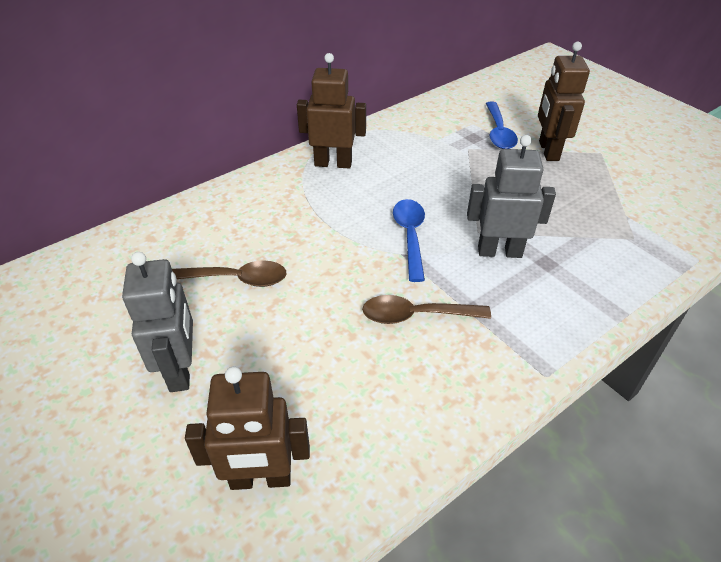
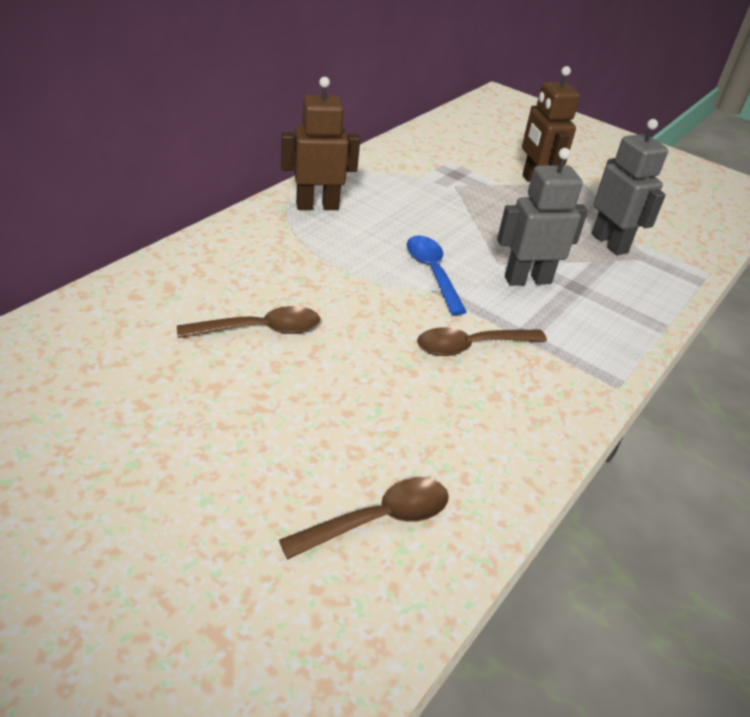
camera: 20 degrees left, 5 degrees down
(181, 370) = (239, 427): grey robot -> grey robot (609, 243)
(260, 479) = (379, 519): brown robot -> brown spoon
(498, 132) = (479, 169): blue spoon -> none

